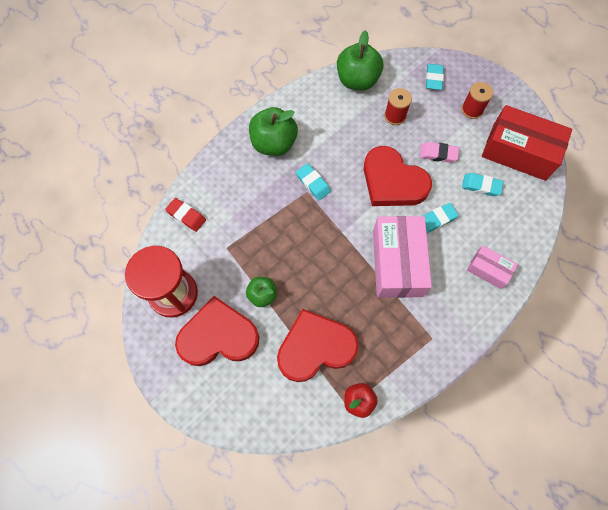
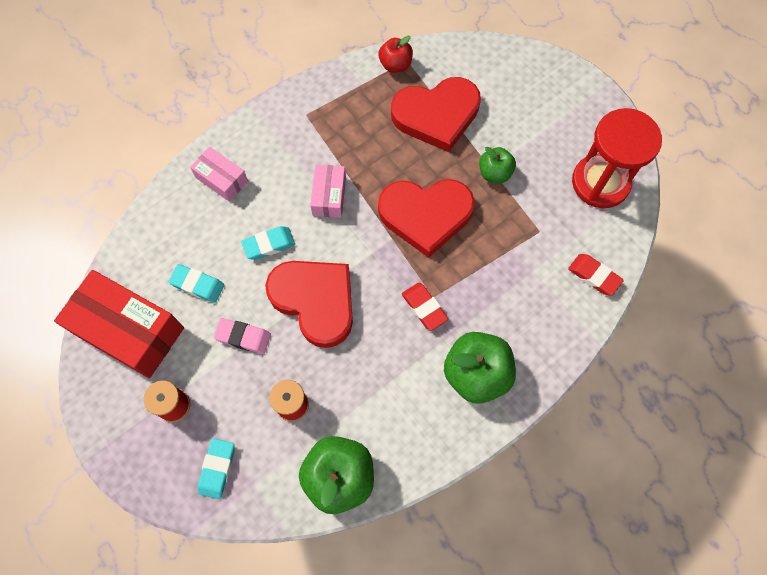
camera: 175 degrees left, 0 degrees up
(218, 336) = (544, 134): red heart -> red heart (425, 215)
(313, 183) = (424, 307): turquoise eraser -> red eraser
(397, 263) = (329, 196): pink box -> pink box, size x0.52

